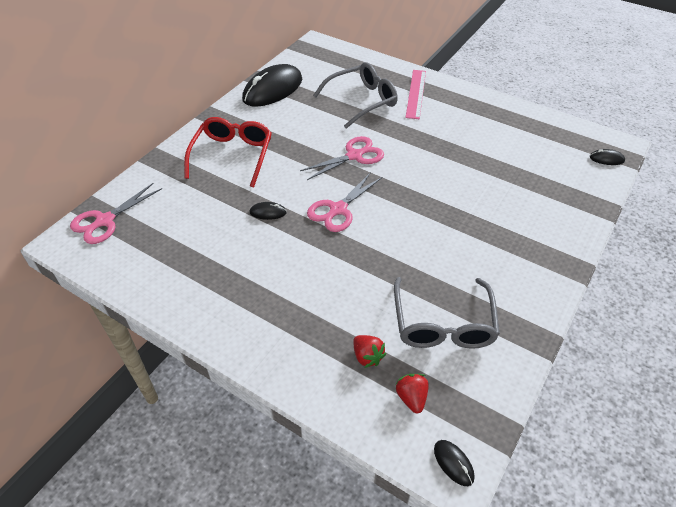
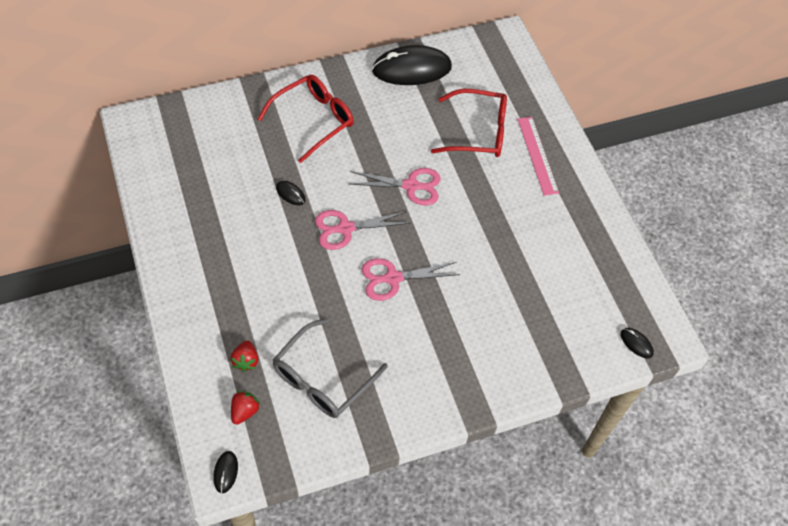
camera: 35 degrees right, 10 degrees up
(105, 221) = (171, 121): pink scissors -> pink scissors (393, 278)
(362, 101) = (479, 132): grey glasses -> red glasses
(416, 93) = (537, 155): pink ruler -> pink ruler turned 60 degrees counterclockwise

